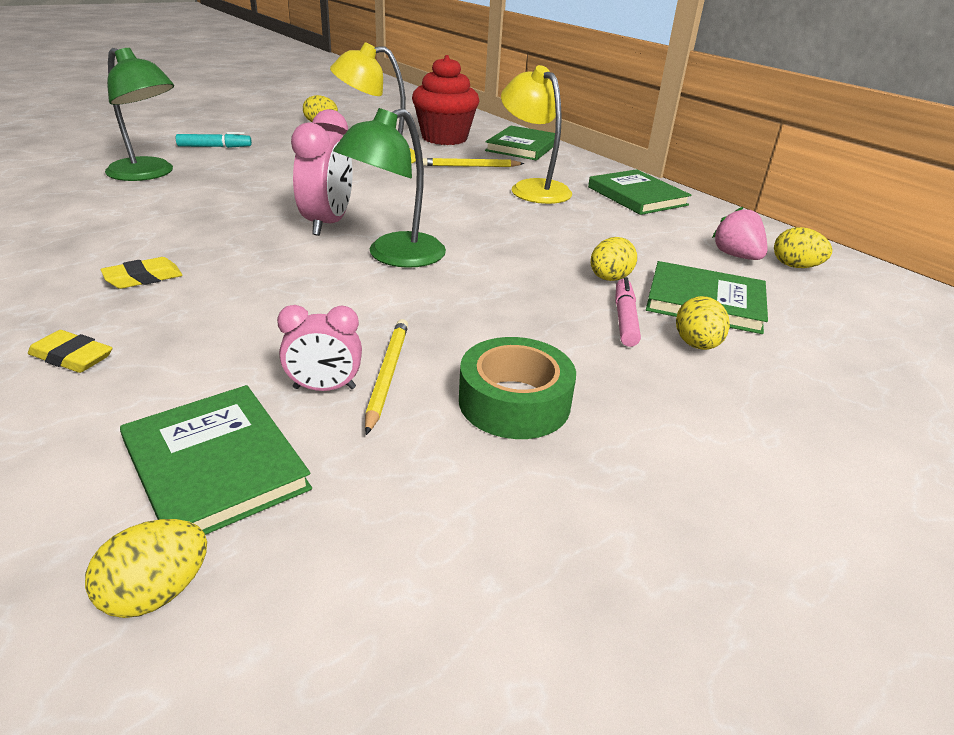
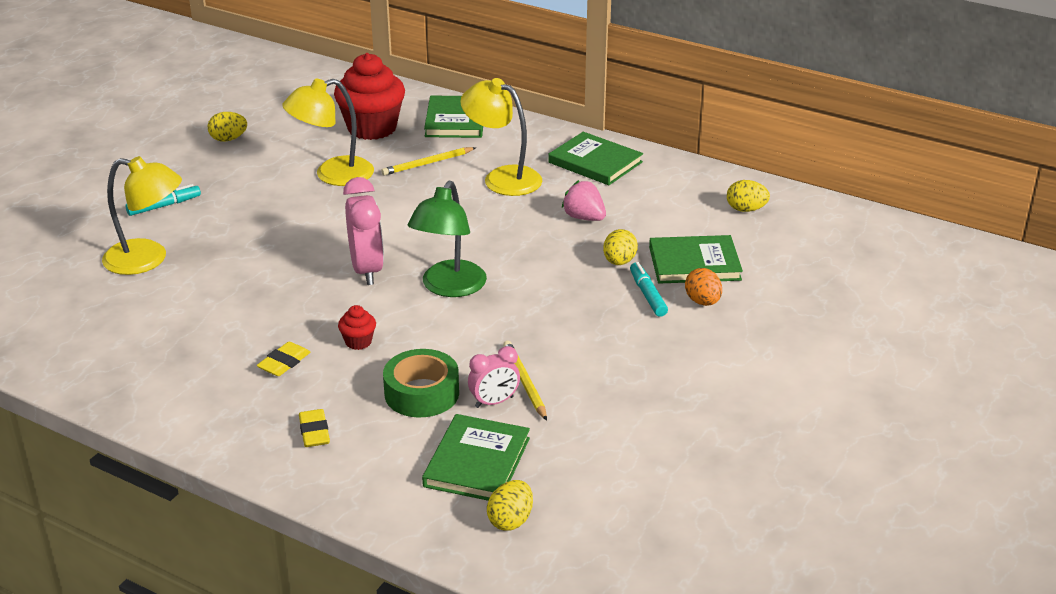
camera: 20 degrees left, 0 degrees up
(72, 357) = (314, 432): yellow eraser -> yellow eraser turned 75 degrees clockwise
(148, 174) = (148, 259): green lamp -> yellow lamp
(215, 465) = (477, 462): green book -> green book turned 75 degrees clockwise
(243, 279) = (358, 342): none -> red cupcake
(514, 402) = (613, 376): green tape -> green tape (422, 393)
(625, 319) = (647, 295): pink marker -> turquoise marker
(696, 345) = (702, 302): yellow egg -> orange egg
(736, 256) = (700, 211): pink strawberry -> pink strawberry (584, 218)

